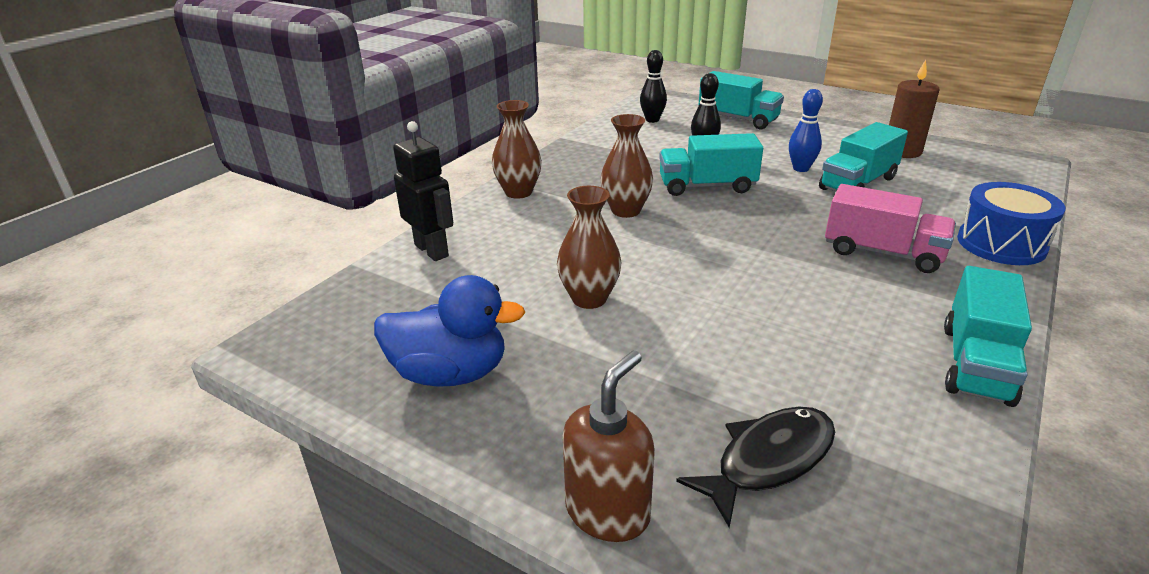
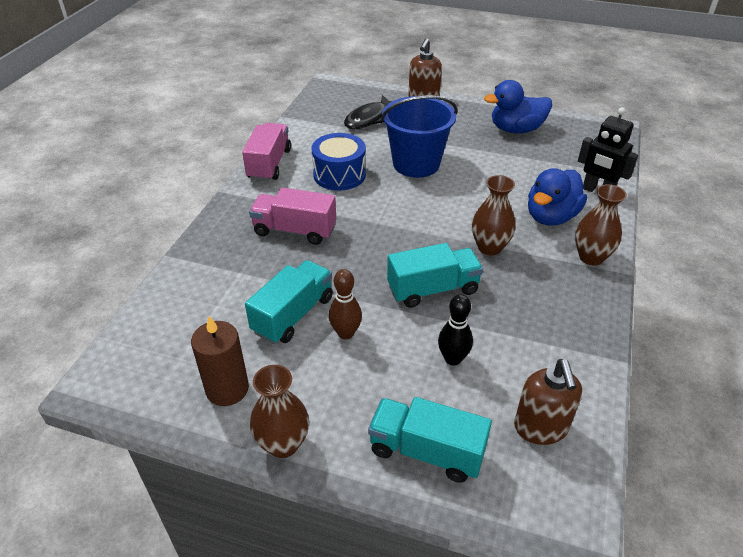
camera: 165 degrees right, 10 degrees up
(525, 230) = (551, 217): none -> blue duck
(589, 298) = (475, 172): brown vase -> brown vase (283, 444)
(652, 120) = (541, 428): black bowling pin -> brown soap dispenser
(684, 326) = (416, 164): none -> blue bucket
(801, 169) = (346, 333): blue bowling pin -> brown bowling pin
(976, 364) = (269, 164): turquoise truck -> pink truck
(1001, 244) = (205, 251): blue drum -> blue drum (339, 175)

